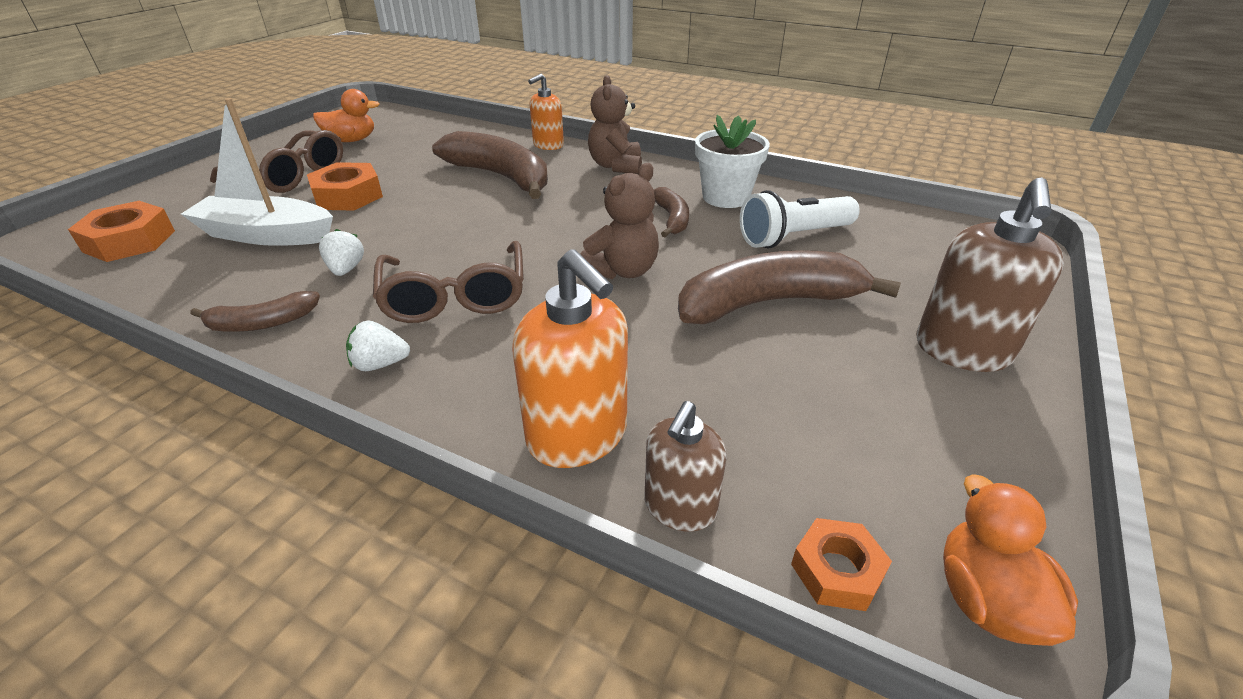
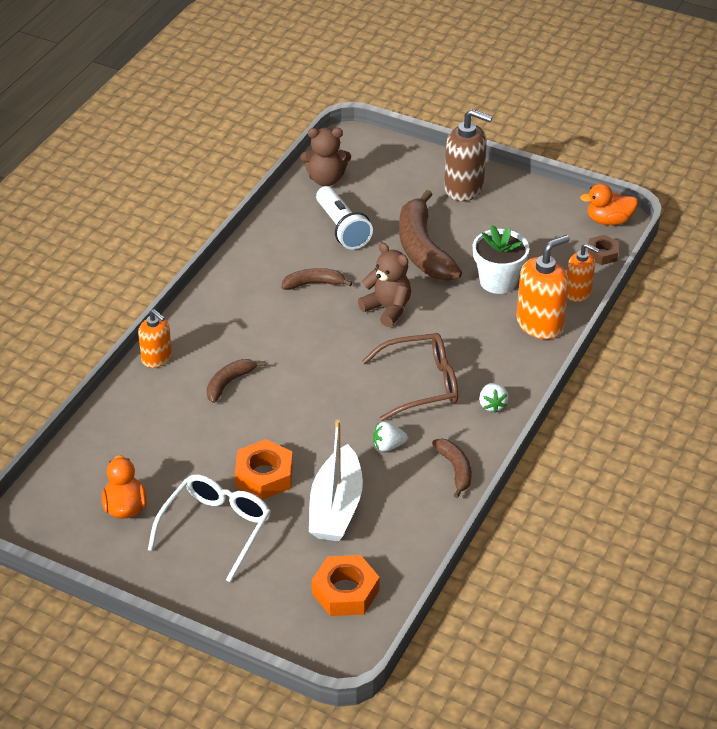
camera: 90 degrees left, 5 degrees up
(291, 175) = (216, 528): brown glasses -> white glasses
(501, 176) = (229, 383): brown banana -> brown banana, size x0.52
(616, 166) = (212, 313): brown teddy bear -> brown teddy bear (326, 179)
(680, 507) = (578, 292): brown soap dispenser -> orange soap dispenser
(725, 197) = (278, 254): white flower pot -> white flower pot (498, 281)
(837, 570) = (602, 254): orange nut -> brown nut

